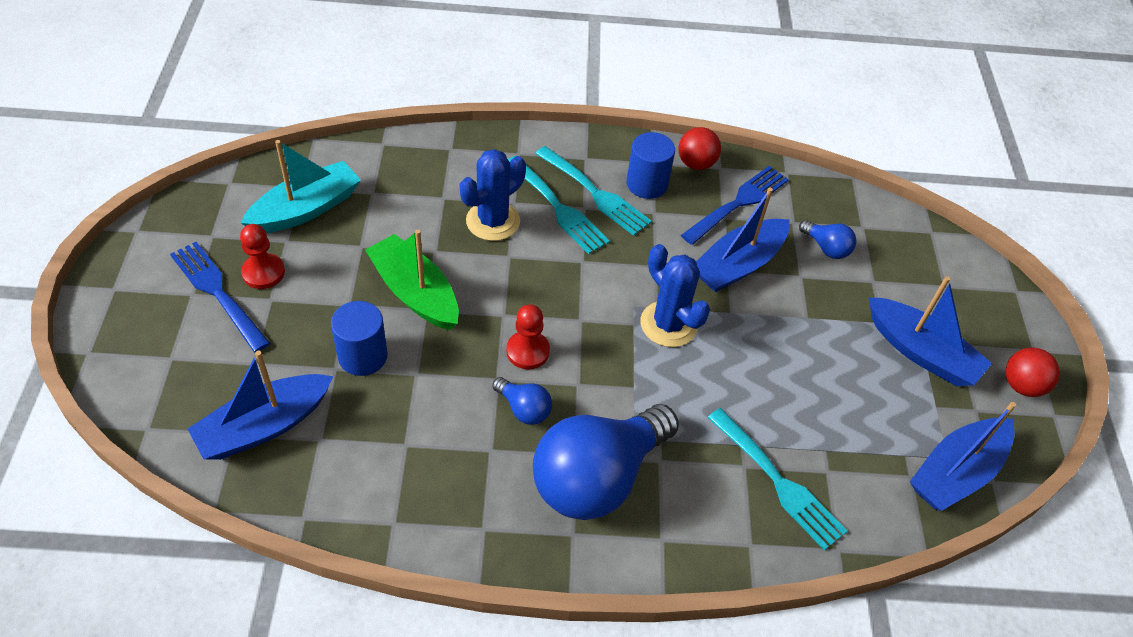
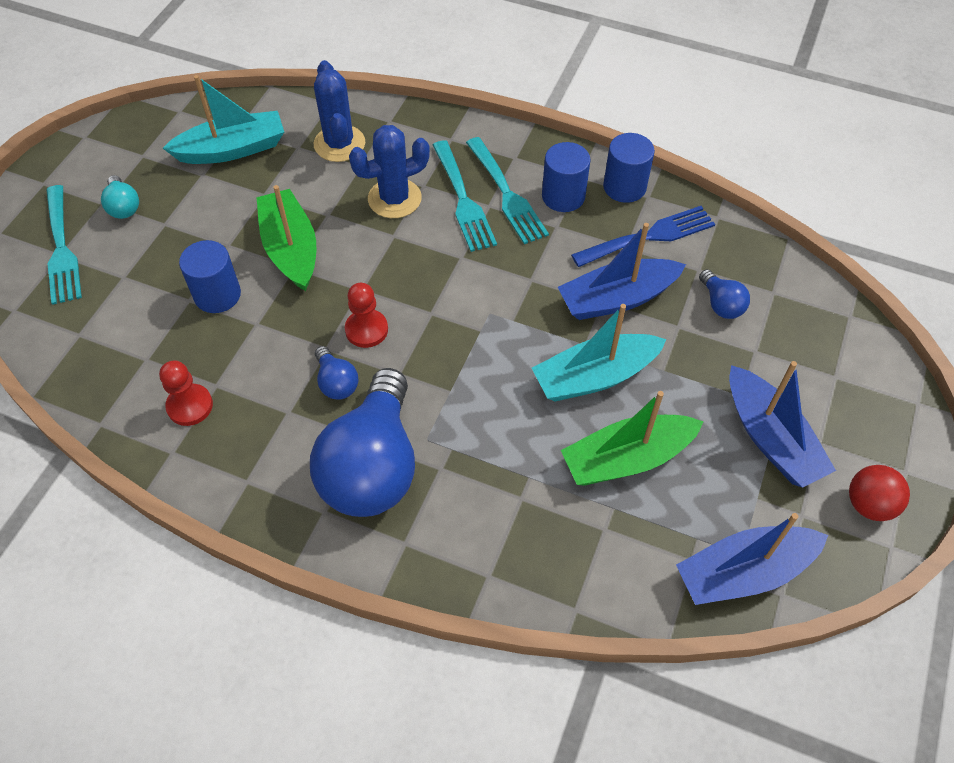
camera: 25 degrees right, 5 degrees up
(218, 292) = (123, 207): blue fork -> turquoise light bulb
(263, 272) = (169, 198): red pawn -> red pawn (190, 406)
(264, 426) = (106, 335): blue boat -> none
(597, 478) = (372, 466): blue light bulb -> blue light bulb turned 60 degrees counterclockwise
(668, 324) = (515, 339): blue cactus -> blue cactus (339, 144)
(696, 164) = (624, 187): red ball -> blue cylinder
(754, 339) = (595, 377): none -> turquoise boat
(778, 482) = (547, 524): turquoise fork -> turquoise fork (61, 249)
(816, 404) = (627, 459): none -> green boat

